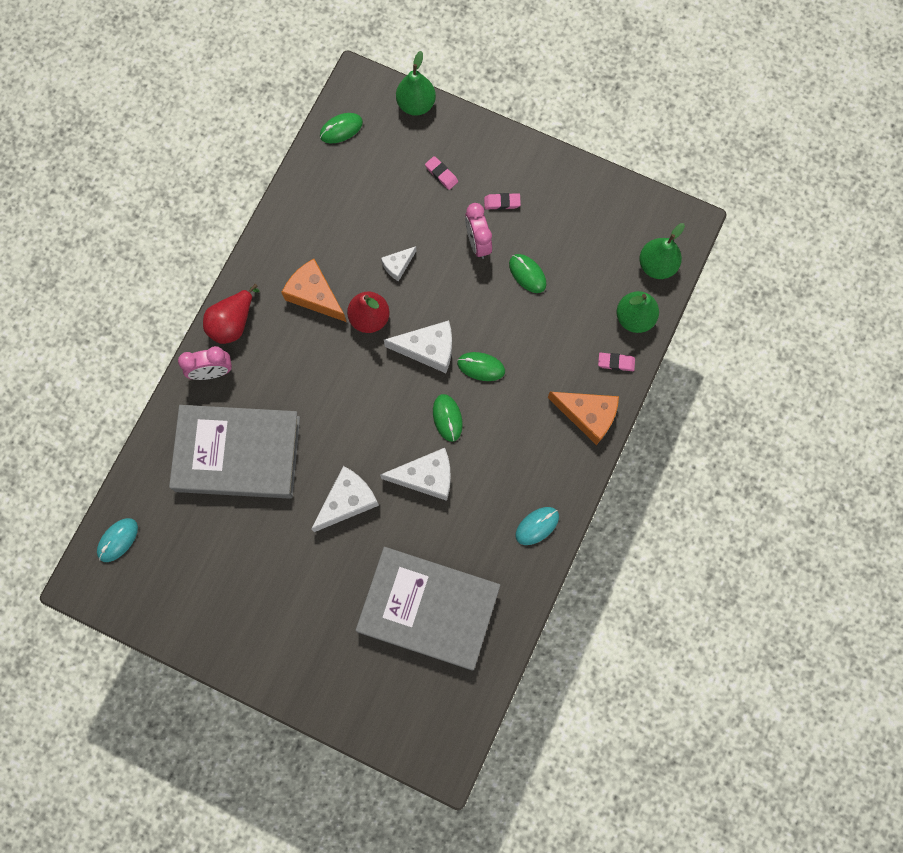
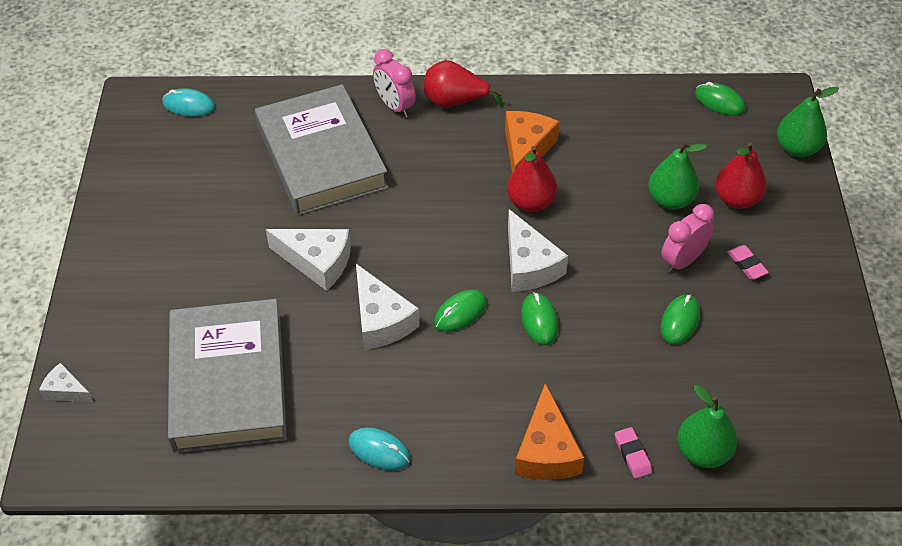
camera: 65 degrees right, 25 degrees down
(398, 265) = (606, 203): white cheese -> white cheese (66, 390)
(441, 174) = (736, 199): pink eraser -> red pear
(657, 265) = (788, 450): green pear -> green pear (670, 200)

